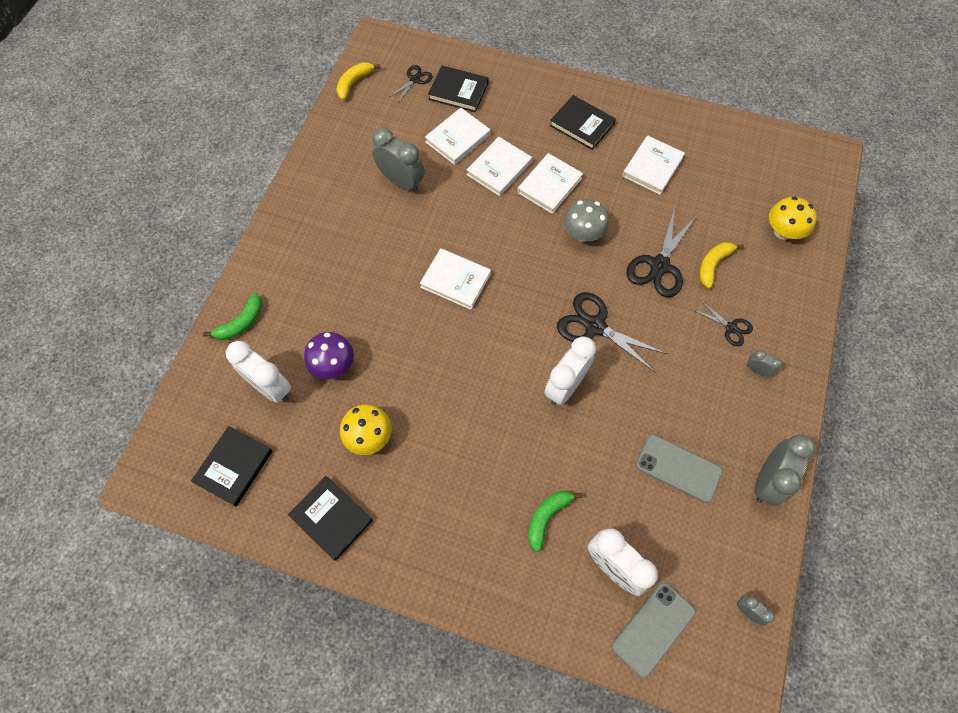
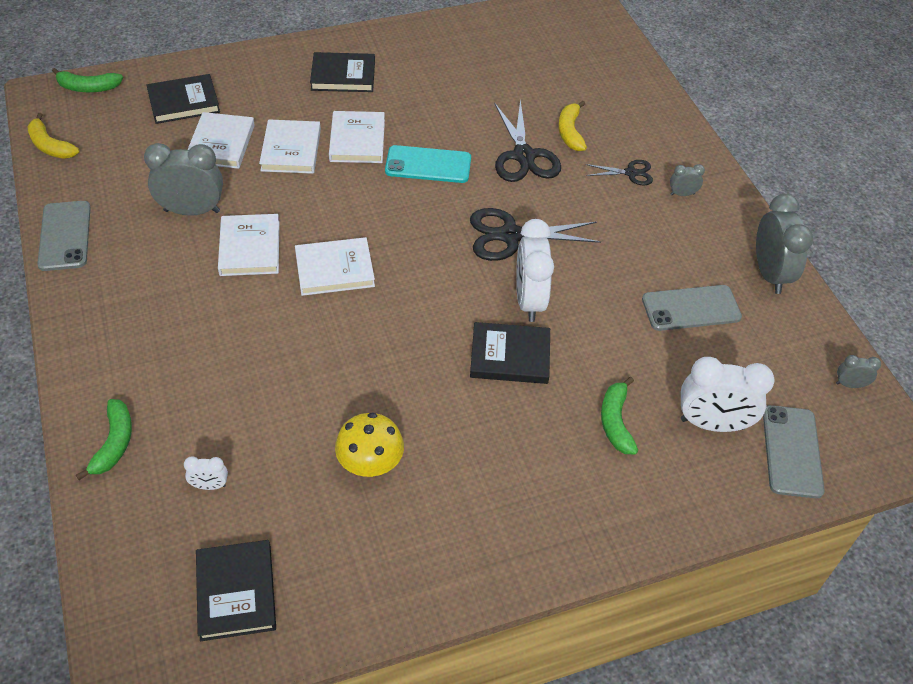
camera: 40 degrees left, 15 degrees down
(270, 387) = (210, 486): white clock -> white clock, size x0.47
(315, 157) = (65, 236): none -> grey phone
(331, 518) = (399, 567): black book -> black book (510, 356)
(333, 365) = (267, 420): purple mushroom -> none
(354, 83) = (50, 146): yellow banana -> yellow banana turned 45 degrees counterclockwise
(407, 48) = (88, 87): none -> green banana
(415, 80) = (123, 112): black scissors -> none
(583, 233) = (428, 165): grey mushroom -> turquoise phone
(652, 167) = (443, 80): white book -> white book (249, 248)
(783, 231) = (604, 78): yellow mushroom -> none

